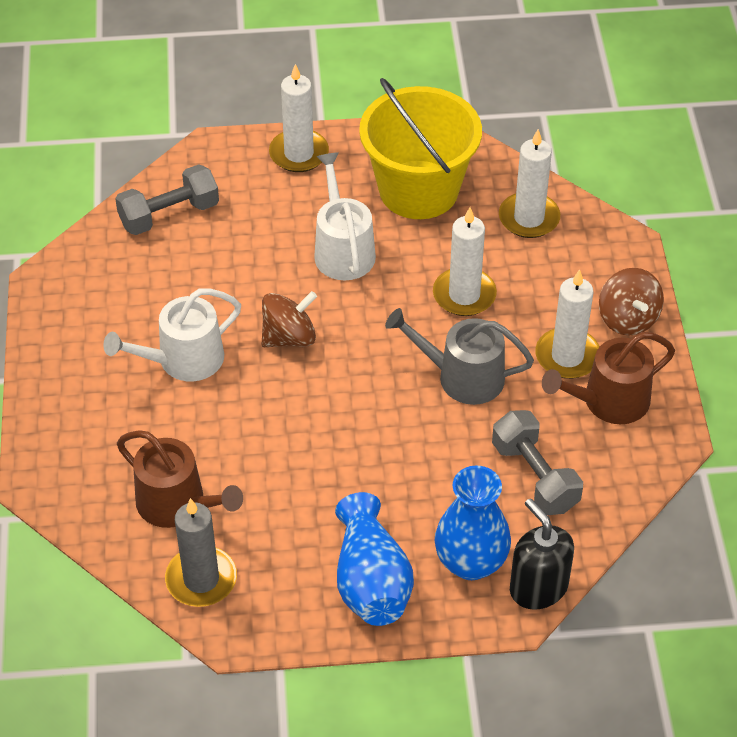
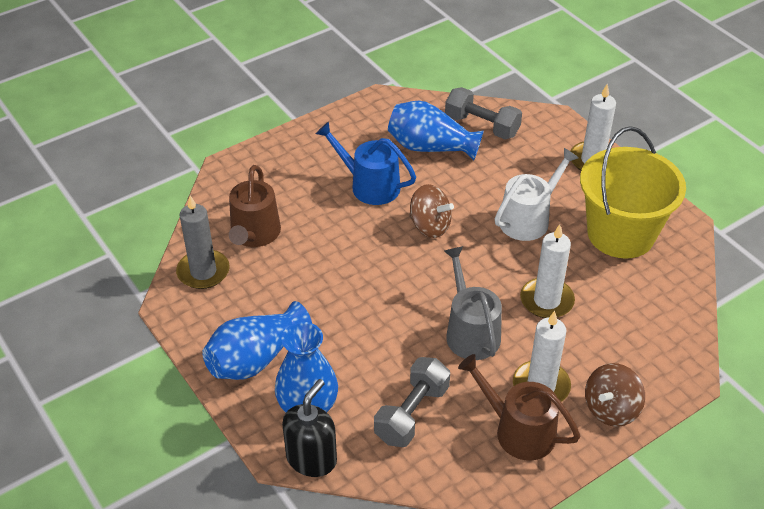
camera: 60 degrees right, 5 degrees down
(166, 276) = (430, 147): none -> blue vase
(183, 360) = (369, 185): white watering can -> blue watering can
(529, 218) = (654, 306): white candle -> none

